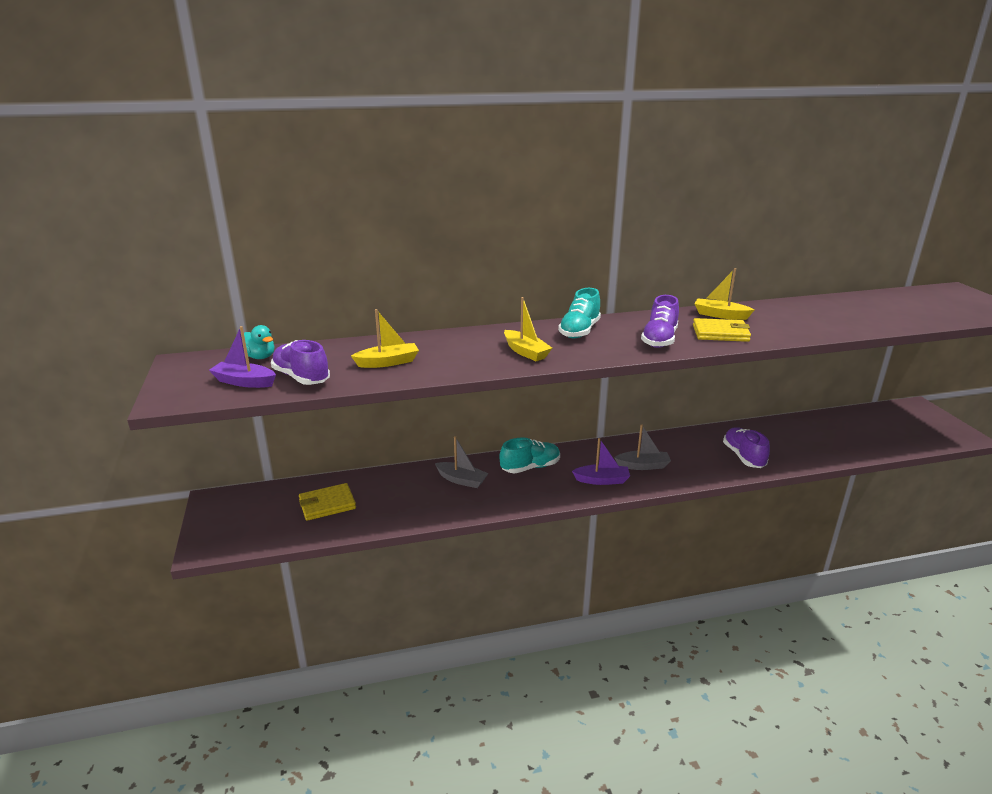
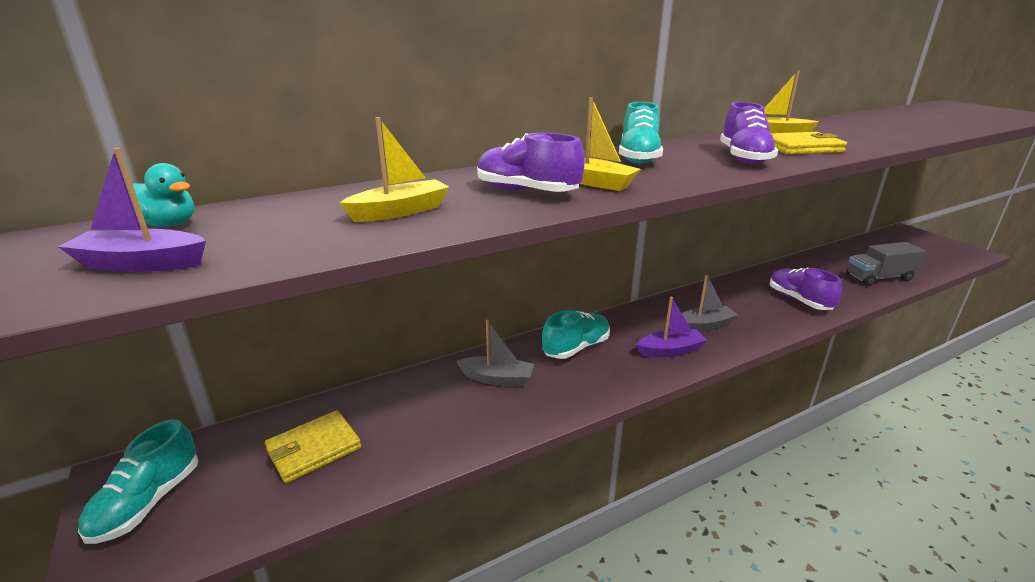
camera: 15 degrees left, 0 degrees up
(229, 517) = (148, 502): none -> turquoise shoe
(301, 377) = (256, 246): purple shoe -> purple shoe (526, 191)
(839, 447) = (879, 278): none -> grey truck

